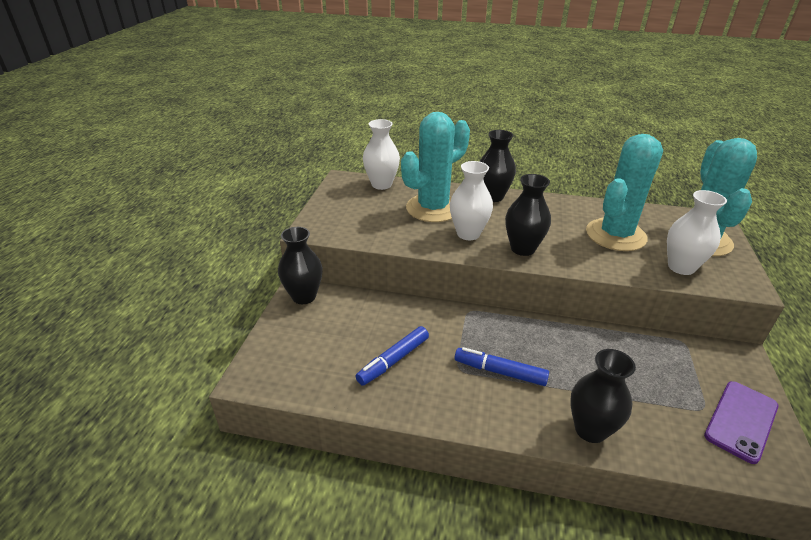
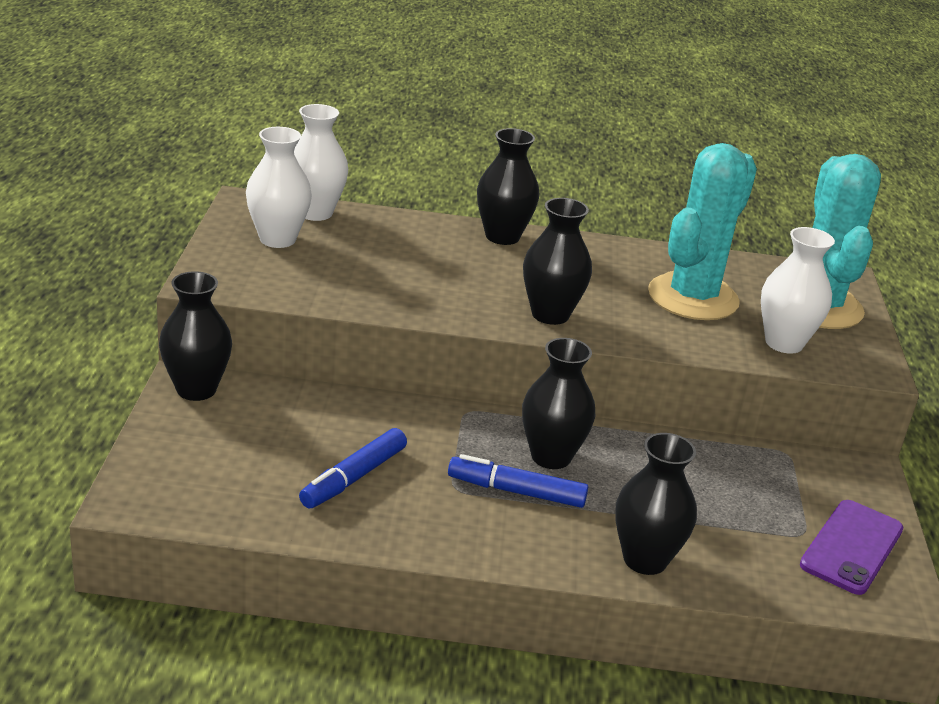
camera: 10 degrees left, 5 degrees down
(433, 208) = (405, 252): turquoise cactus -> none
(468, 234) = (464, 292): white vase -> white vase (277, 239)
(523, 345) = (551, 457): none -> black vase

